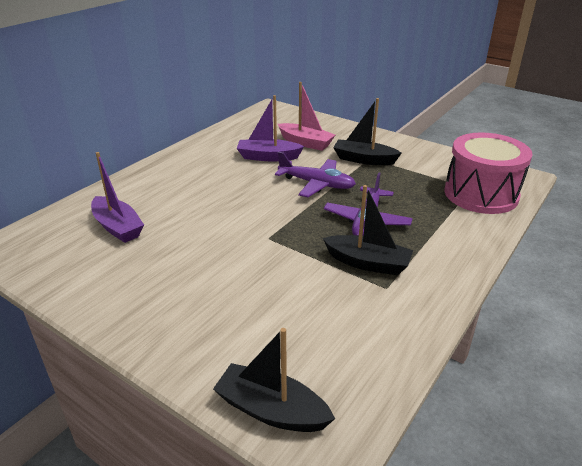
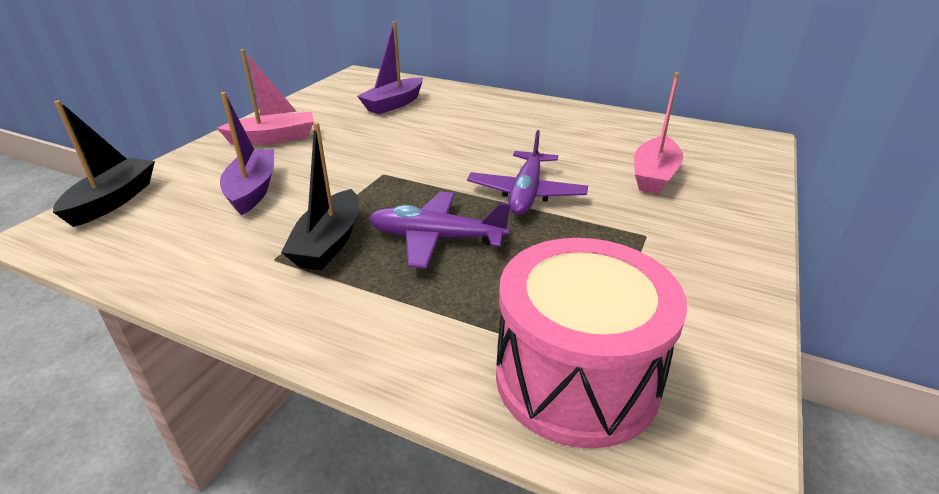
camera: 80 degrees right, 0 degrees up
(162, 303) = (273, 139): none -> pink boat
(268, 157) = (585, 154): purple boat -> purple boat (252, 190)
(364, 159) = (635, 229): black boat -> none

